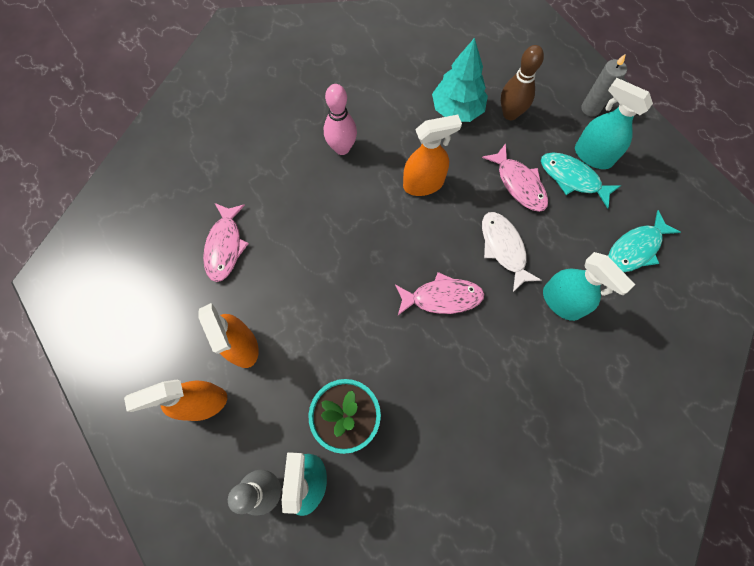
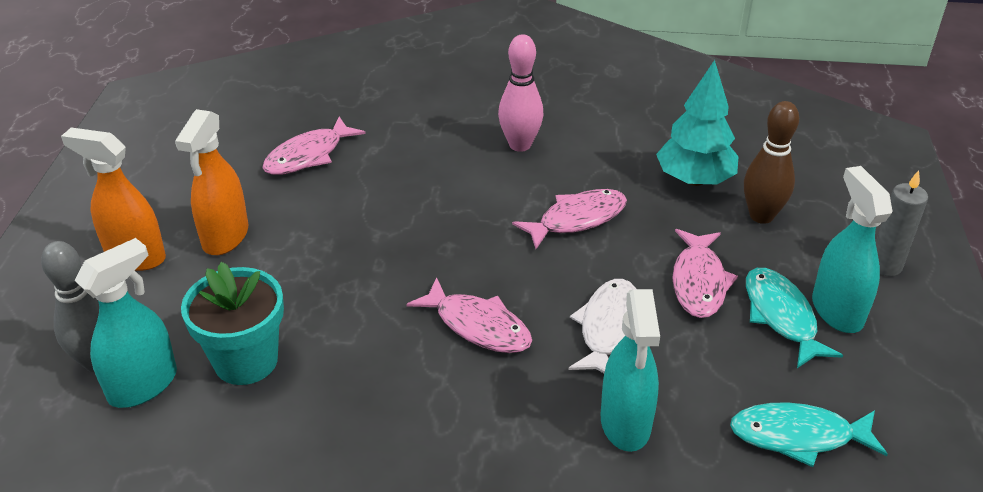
camera: 40 degrees right, 30 degrees down
(424, 184) = (577, 219): orange spray bottle -> pink fish

